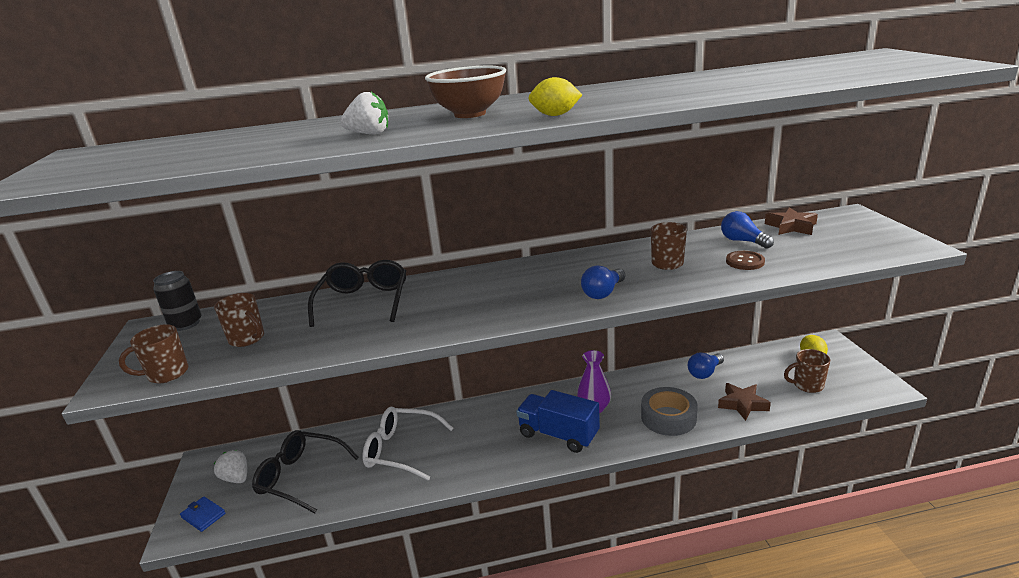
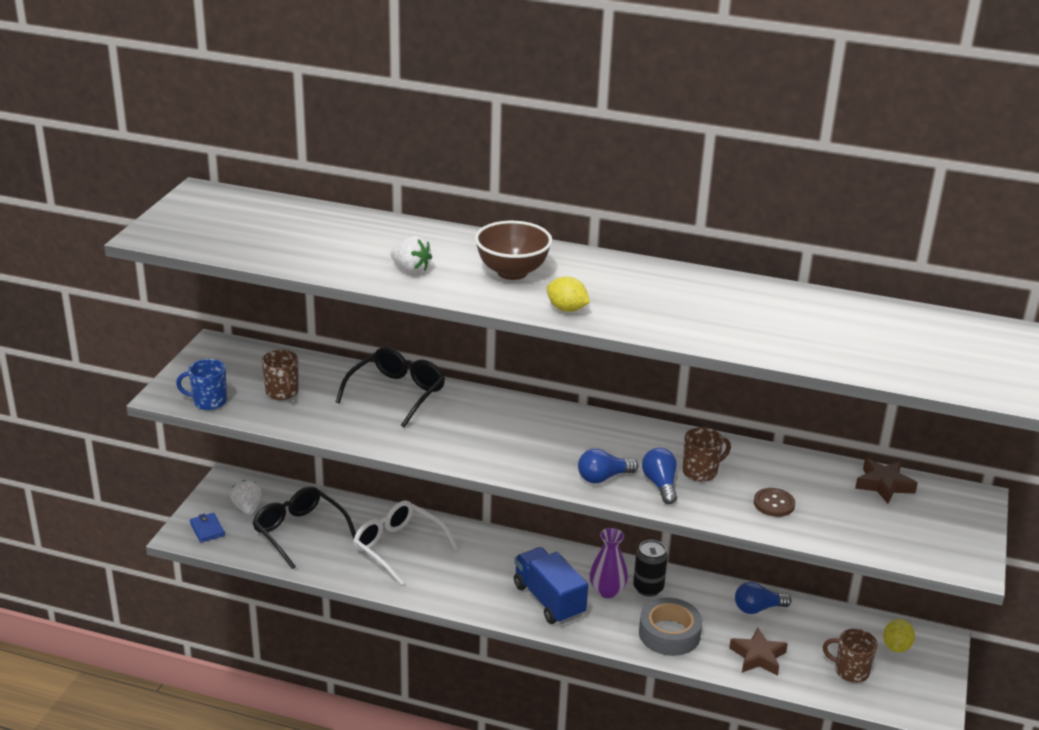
camera: 25 degrees right, 5 degrees up
(167, 374) = (208, 402): brown mug -> blue mug
(186, 324) = (244, 354): black can -> black can (648, 588)
(743, 241) = (807, 480): blue light bulb -> blue light bulb (660, 484)

